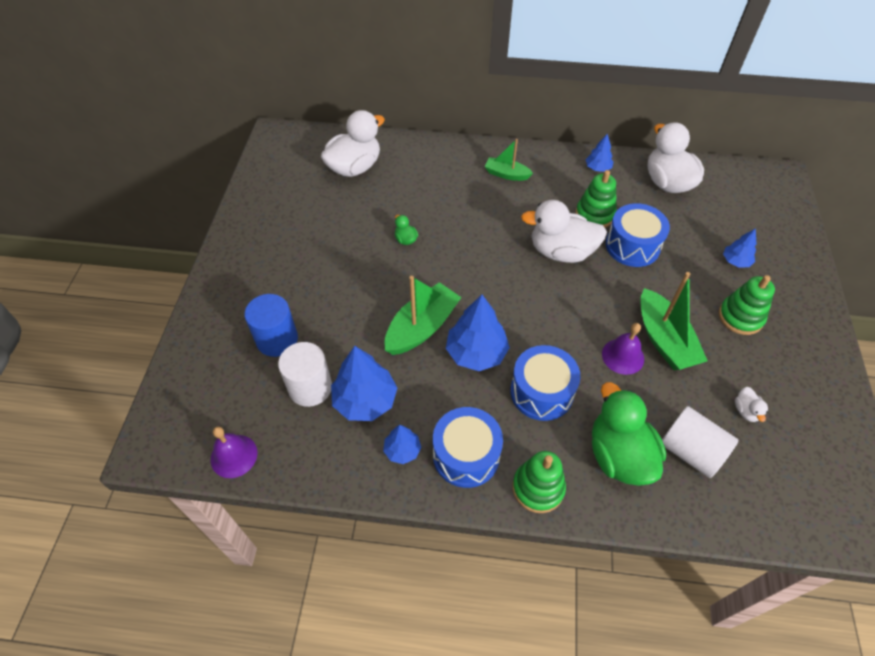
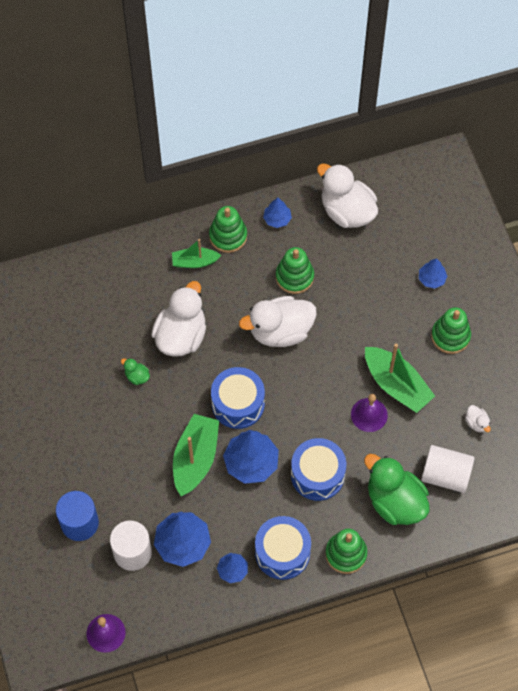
camera: 25 degrees left, 10 degrees up
(354, 167) = (44, 313): white duck -> white duck (181, 336)
(546, 166) = (228, 236): none -> green stacking toy
(632, 246) = (339, 299): blue drum -> blue drum (238, 404)

